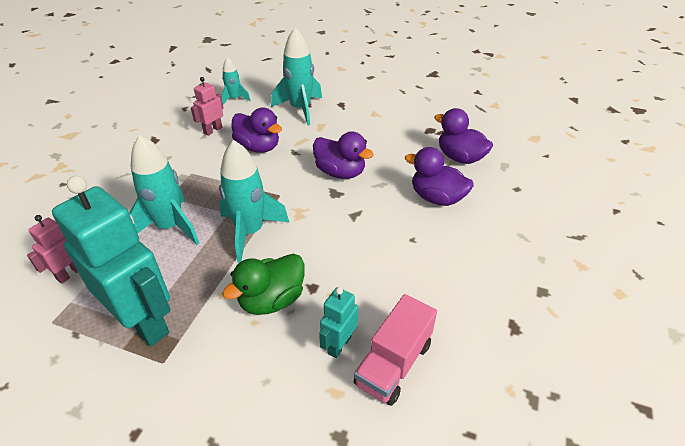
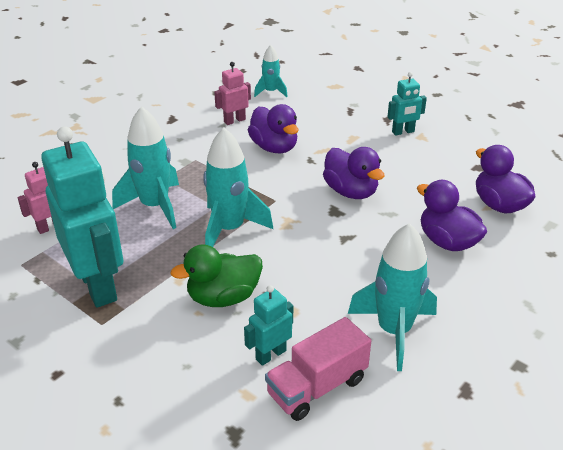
camera: 20 degrees right, 5 degrees down
(300, 109) = (338, 116): turquoise rocket -> turquoise rocket (394, 331)
(359, 113) = (403, 132): none -> turquoise robot

